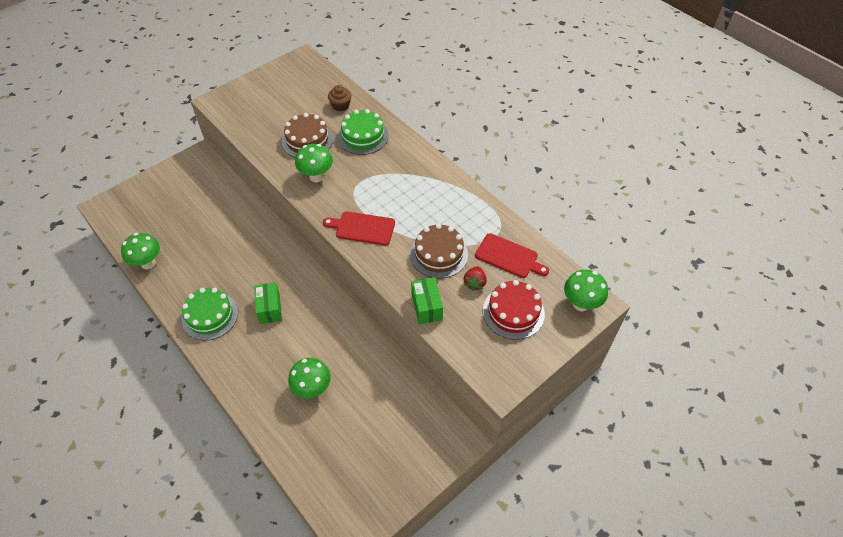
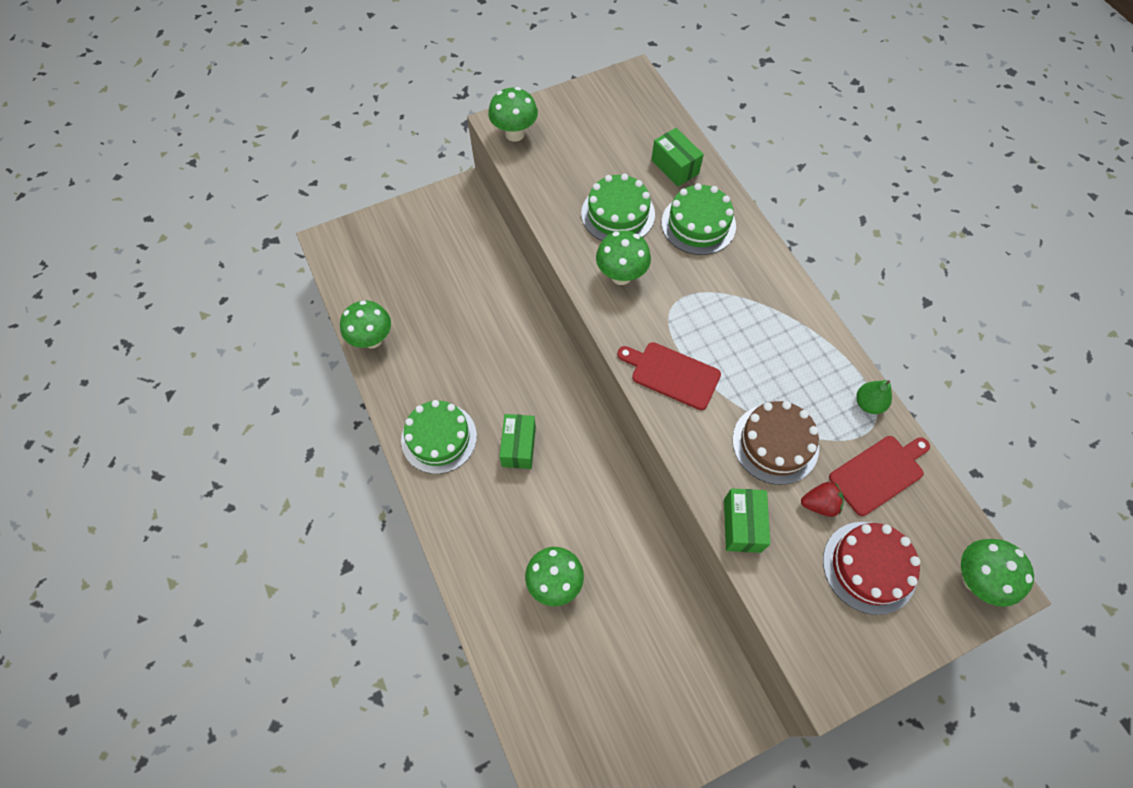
camera: 15 degrees right, 10 degrees up
(226, 105) = (514, 134): none -> green mushroom
(307, 140) = (618, 214): brown cake -> green cake
(340, 105) = (675, 167): brown cupcake -> green box
(474, 283) = (819, 504): red strawberry -> red strawberry turned 120 degrees counterclockwise
(494, 218) = (868, 403): none -> green pear
(509, 257) = (879, 473): red cutting board -> red cutting board turned 75 degrees counterclockwise

